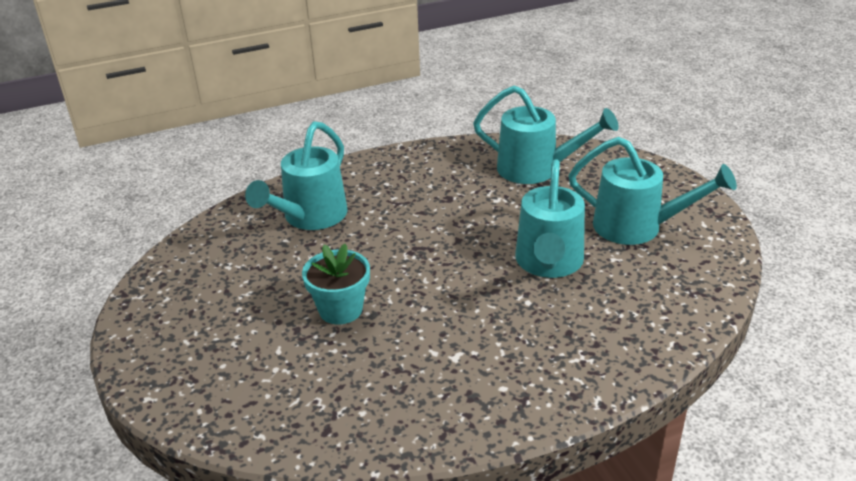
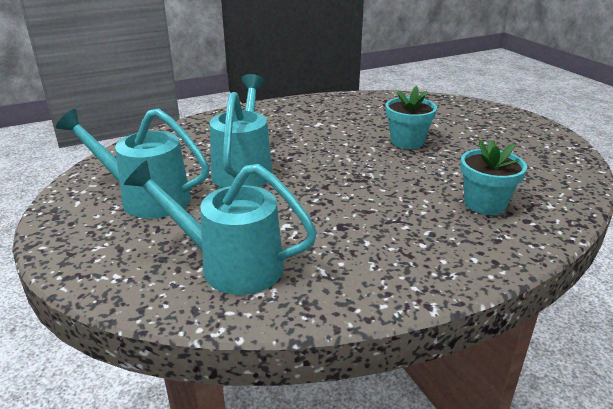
camera: 175 degrees right, 5 degrees down
(309, 217) = (485, 204): turquoise watering can -> turquoise flower pot

